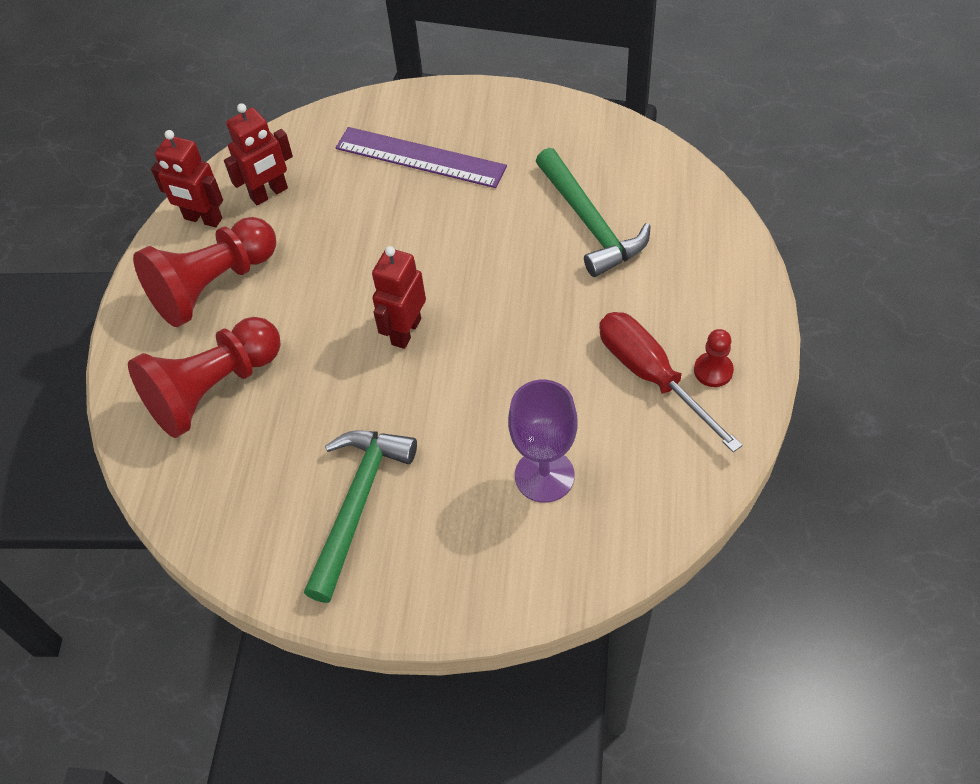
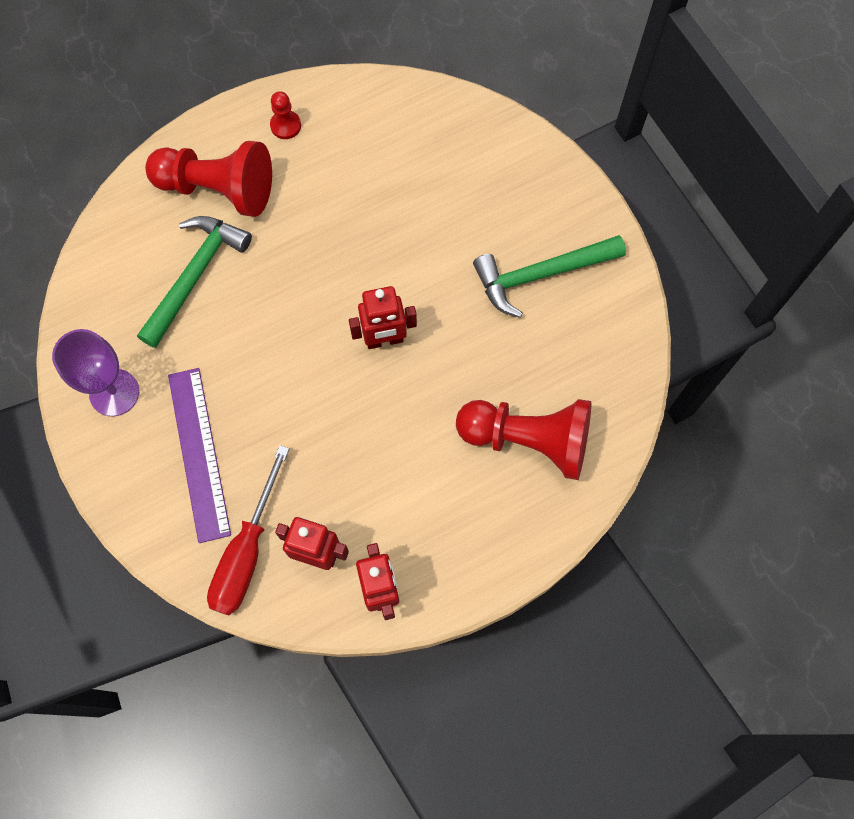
camera: 130 degrees left, 15 degrees up
(214, 285) = (440, 520): red pawn -> red pawn (218, 189)
(544, 475) = (438, 178): purple goblet -> purple goblet (114, 392)
(651, 376) = (315, 159): red screwdriver -> red screwdriver (247, 552)

